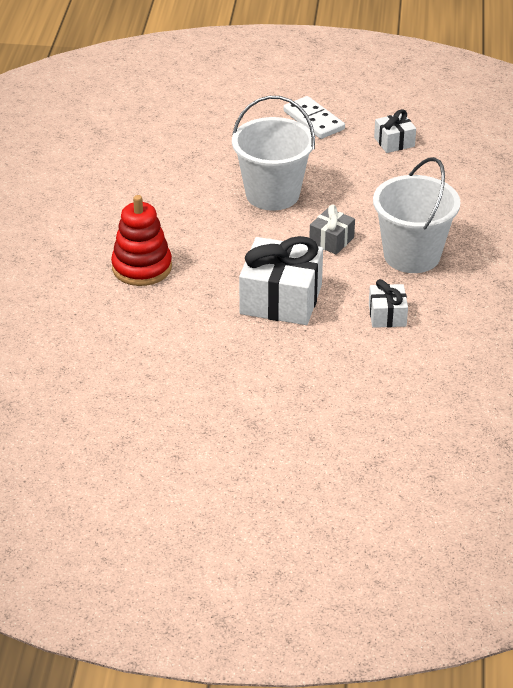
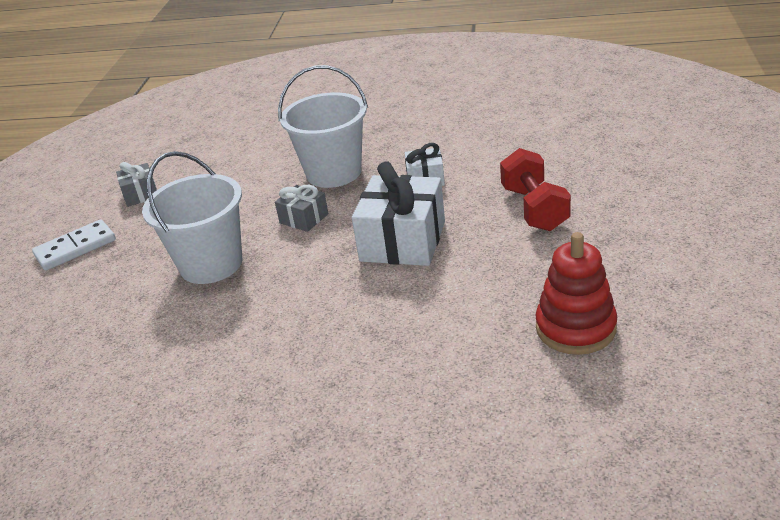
camera: 85 degrees left, 5 degrees down
(142, 267) = (340, 352): red stacking toy -> red stacking toy (575, 328)
(316, 384) = (534, 209): none -> red dumbbell
(394, 142) = (140, 194): white gift -> grey gift

